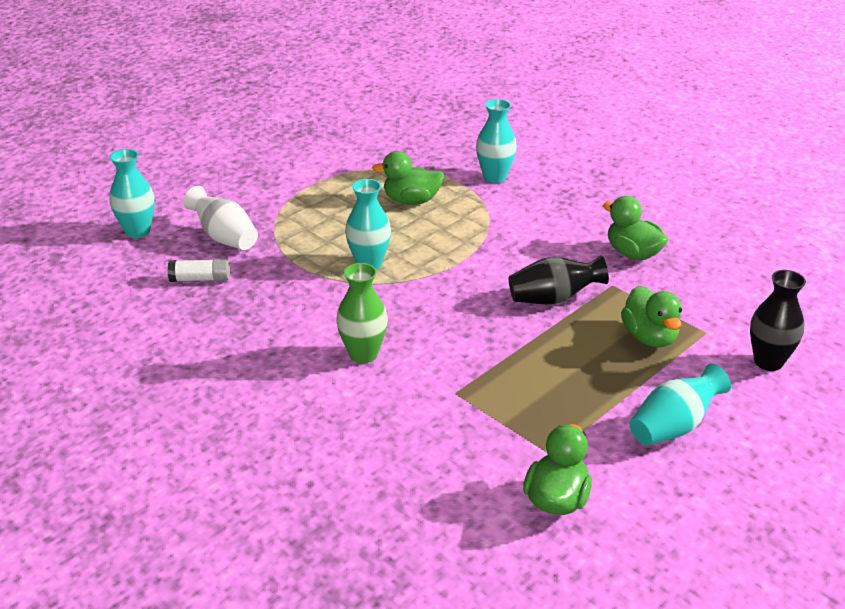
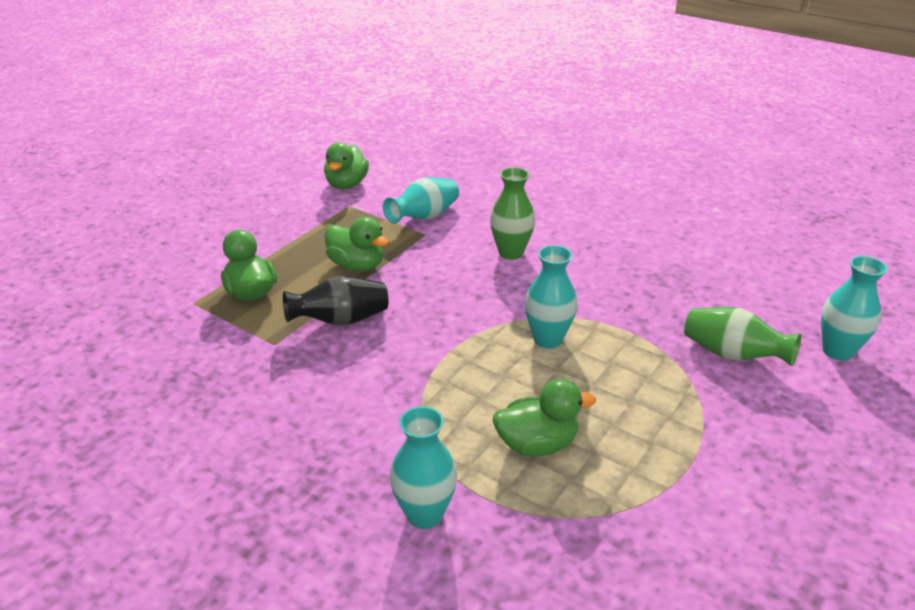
camera: 170 degrees right, 0 degrees up
(200, 279) = (710, 303): white glue stick -> none
(224, 237) = (732, 355): white vase -> green vase
(633, 253) = (239, 388): green duck -> green duck (357, 265)
(674, 426) = (253, 229): turquoise vase -> turquoise vase (424, 217)
(768, 362) = (147, 282): black vase -> none

